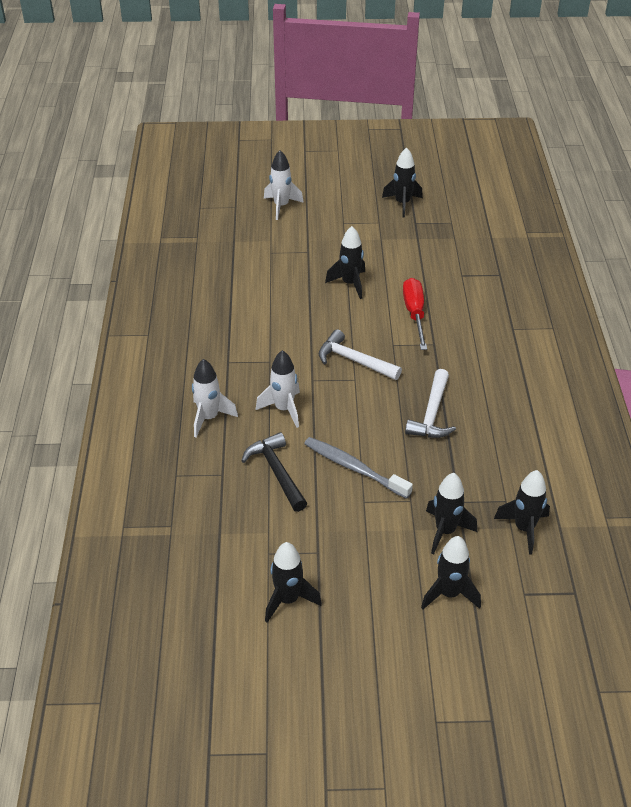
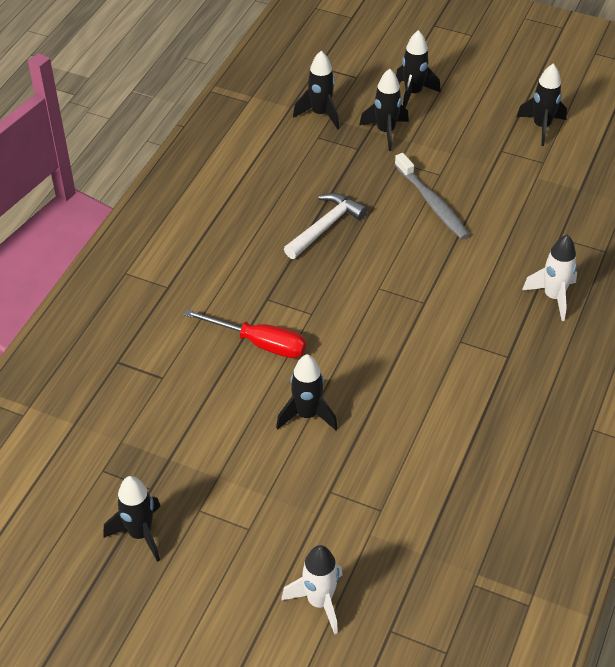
camera: 155 degrees left, 5 degrees up
(277, 472) = (506, 222): black hammer -> none
(284, 409) = (471, 280): white rocket -> none
(354, 361) = (366, 309): white hammer -> none
(414, 314) = (259, 343): red screwdriver -> red screwdriver turned 90 degrees counterclockwise

